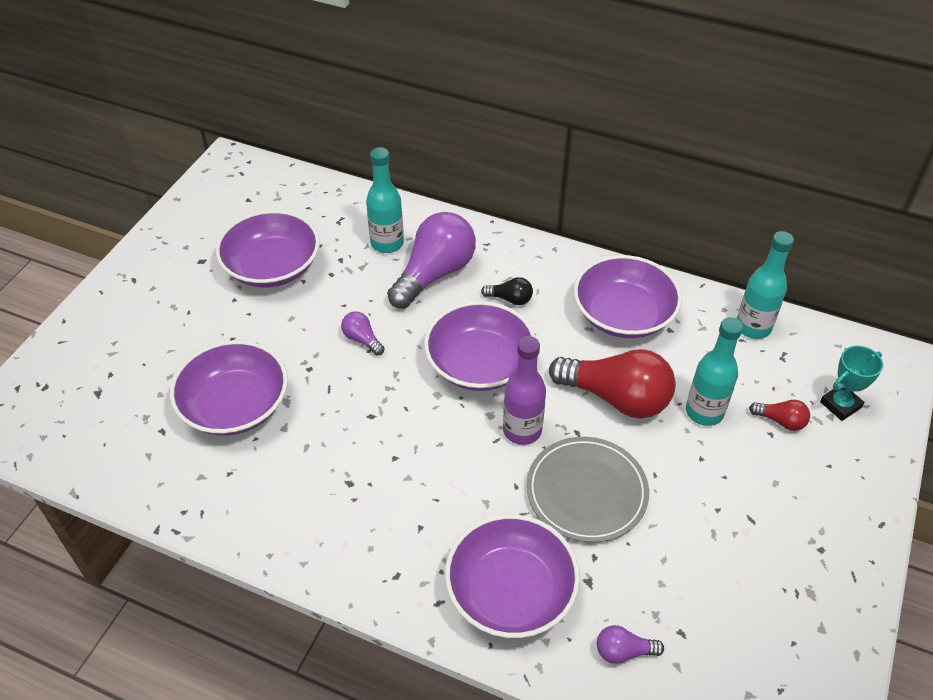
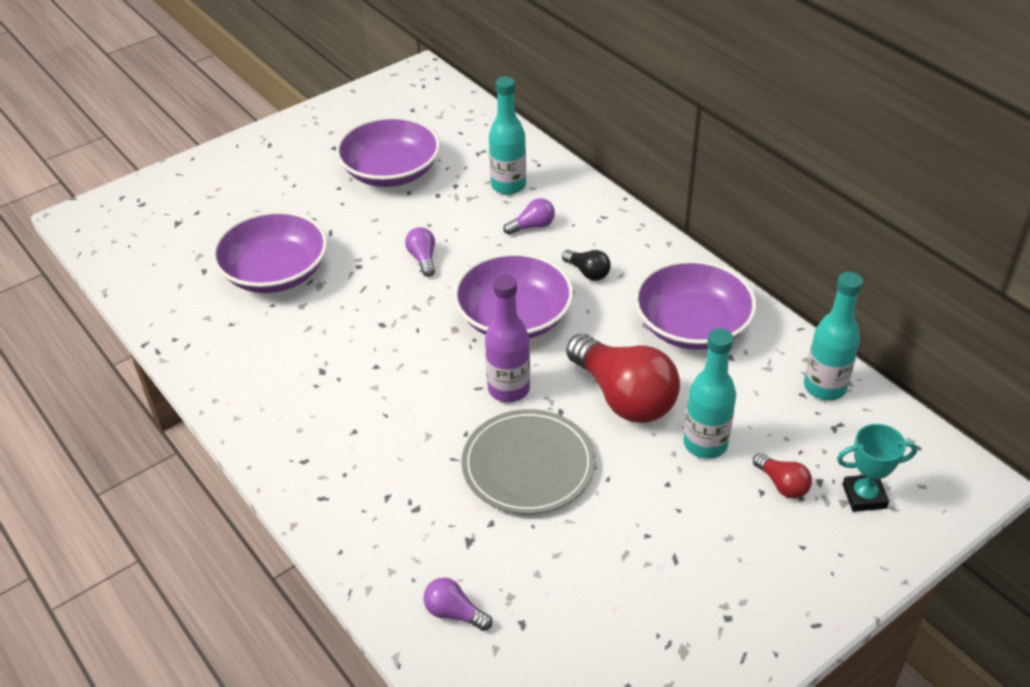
camera: 30 degrees right, 5 degrees down
(434, 274) = (532, 226): purple light bulb -> purple light bulb, size x0.45
(510, 591) = (392, 517): purple bowl -> none

